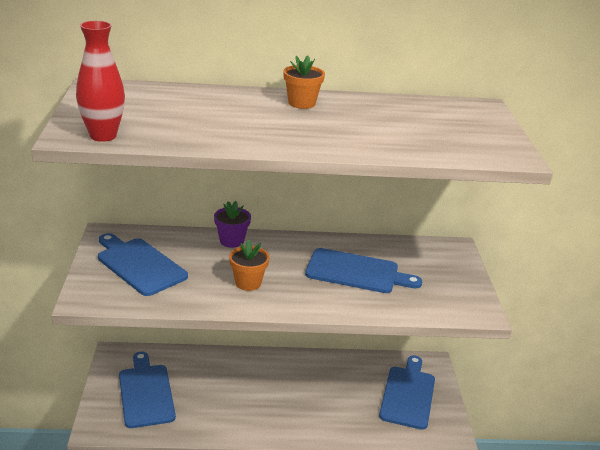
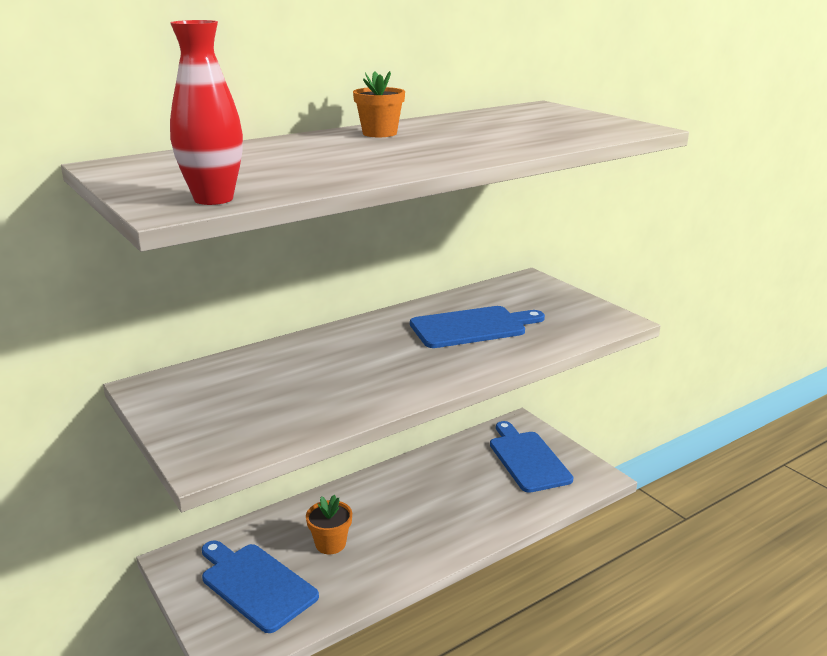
camera: 30 degrees left, 5 degrees down
(139, 265) = (230, 403): blue cutting board -> none
(231, 241) = (309, 343): purple flower pot -> none
(248, 283) = (378, 374): orange flower pot -> orange flower pot (330, 544)

